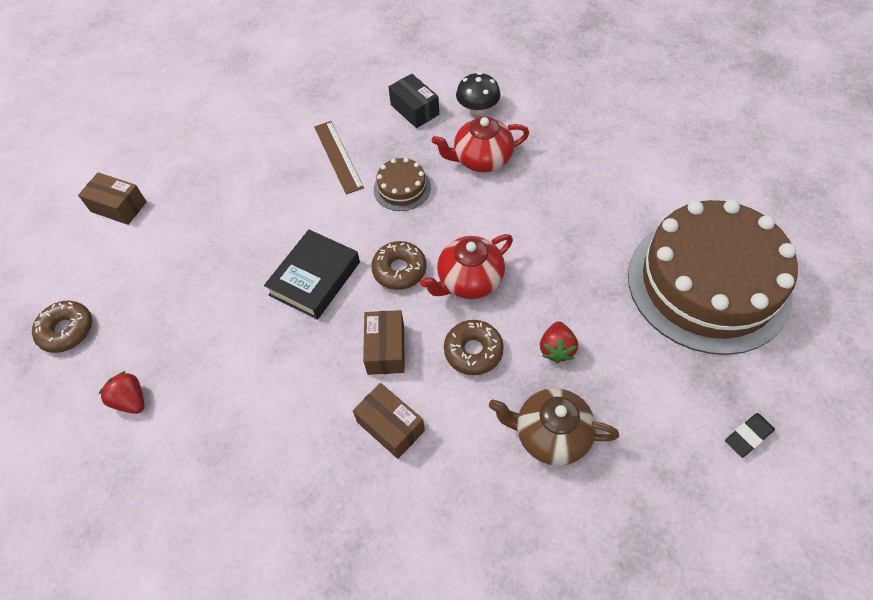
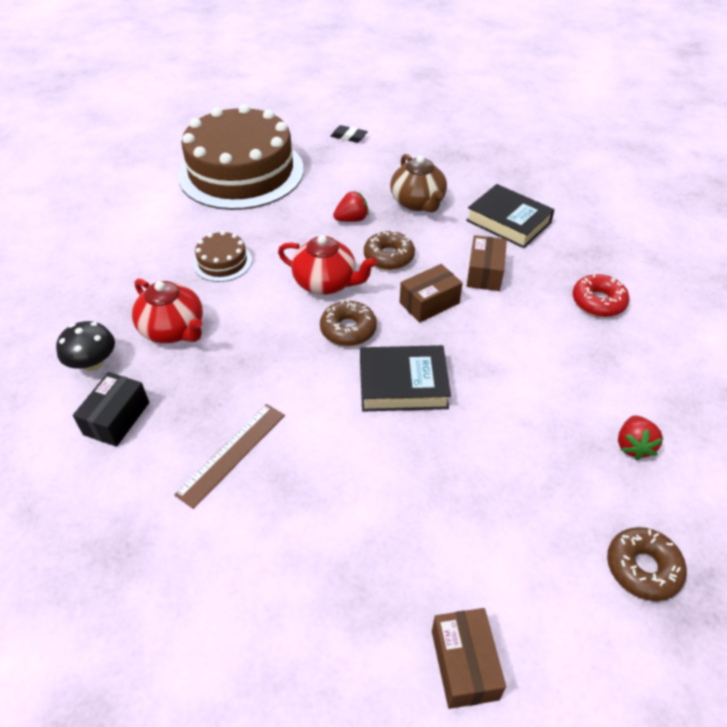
camera: 125 degrees left, 10 degrees down
(274, 510) = (598, 302): none -> red donut
(402, 188) = (248, 373): brown cake -> brown cake (222, 262)
(455, 516) = (508, 221): none -> black book

